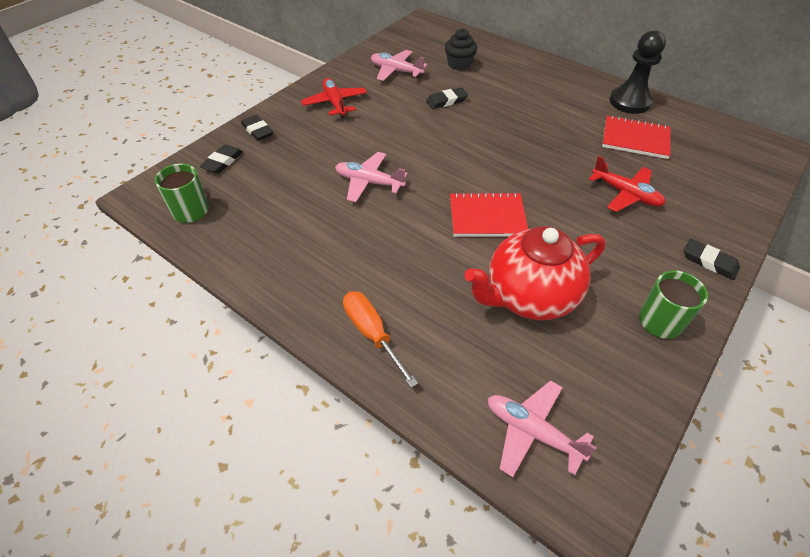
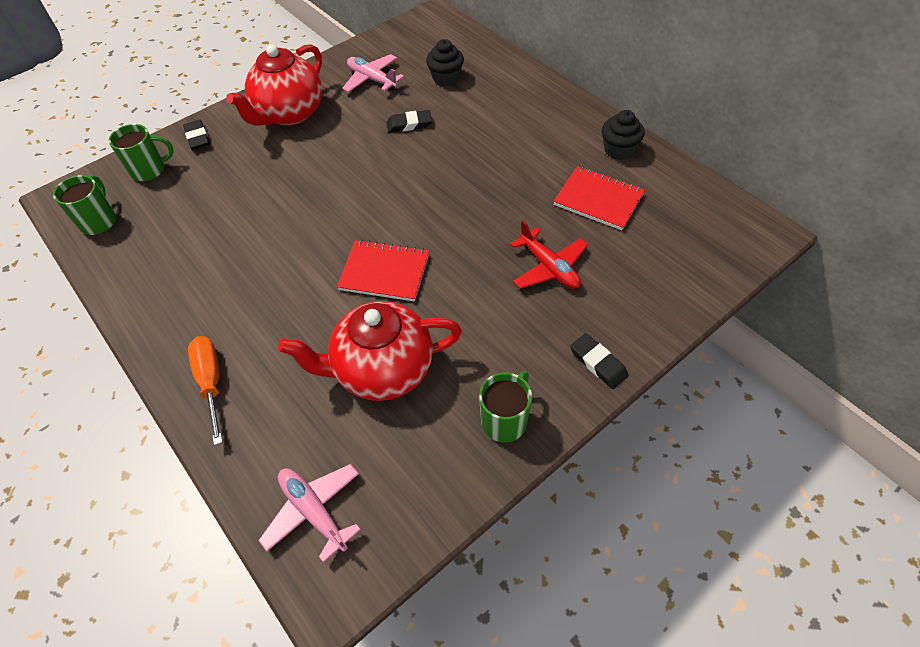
camera: 15 degrees right, 5 degrees up
(222, 162) = (149, 170): black eraser -> green mug
(335, 103) = (289, 114): red plane -> red teapot
(369, 182) = (282, 214): pink plane -> none
(629, 102) = (618, 150): black pawn -> black cupcake

